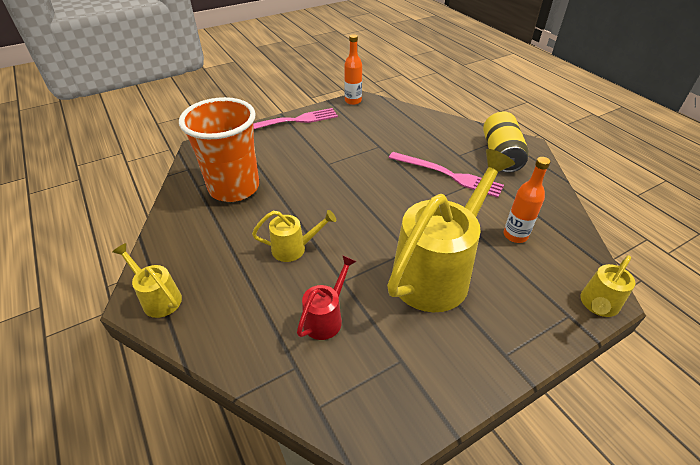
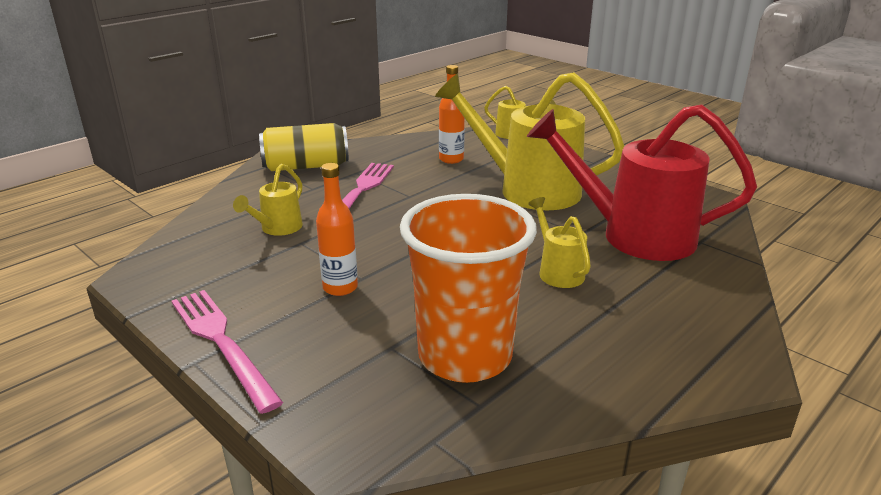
camera: 105 degrees left, 15 degrees down
(158, 298) = (724, 353): yellow watering can -> yellow watering can (277, 229)
(326, 317) = (634, 235): red watering can -> red watering can, size x2.15
(353, 101) = (140, 285): orange bottle -> orange bottle (340, 287)

